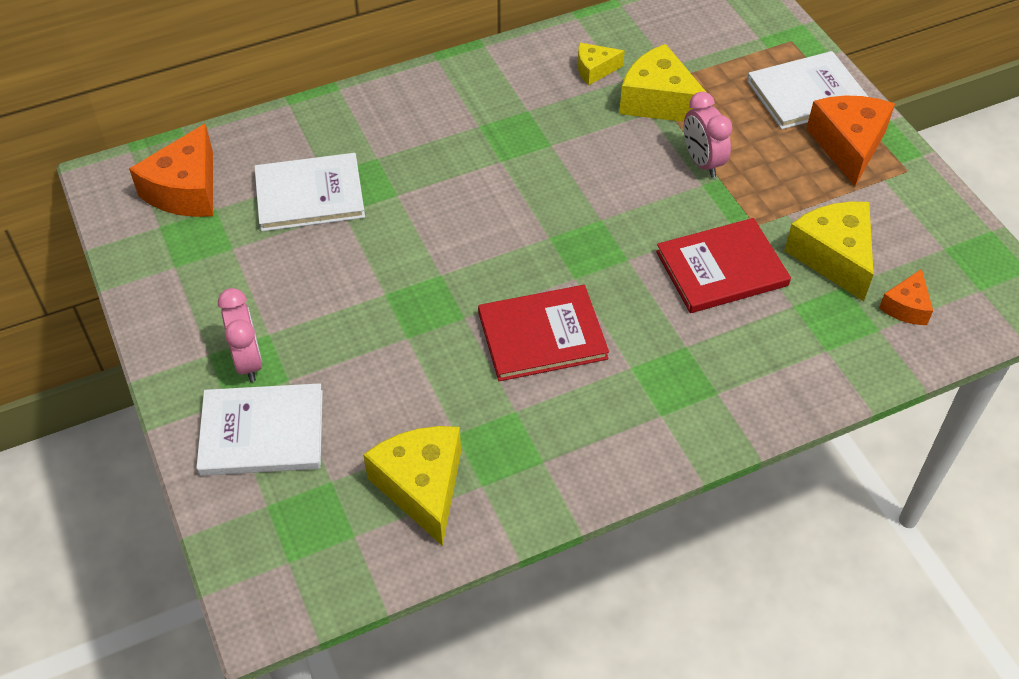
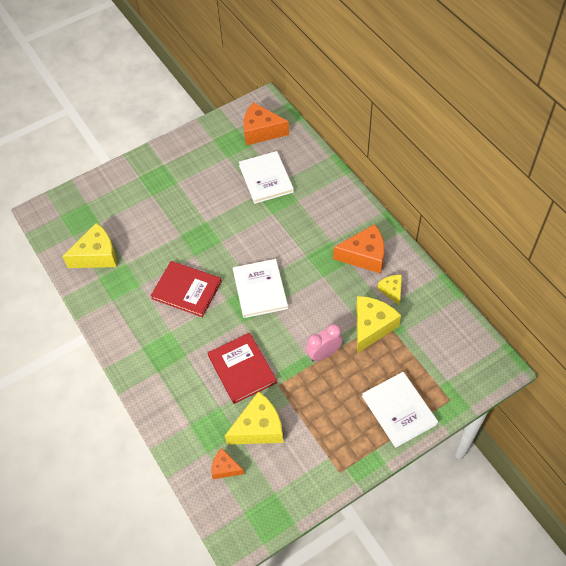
camera: 85 degrees right, 5 degrees up
(248, 361) = (161, 179): pink clock -> none
(262, 432) = (123, 192): white book -> white book (260, 289)
(542, 335) = (186, 290): red book -> red book turned 45 degrees counterclockwise
(848, 145) = (355, 436): orange cheese -> orange cheese (364, 256)

